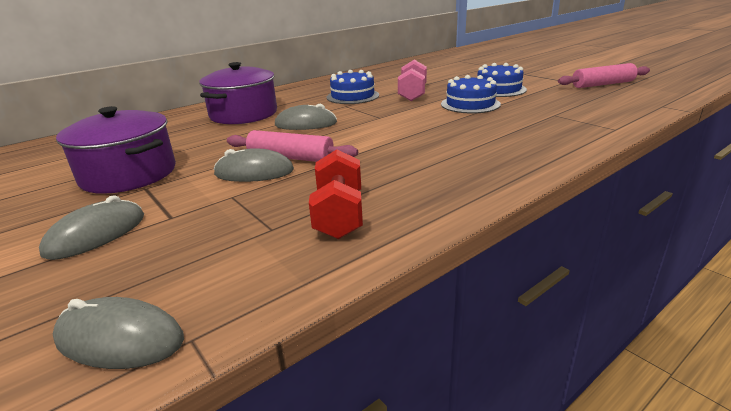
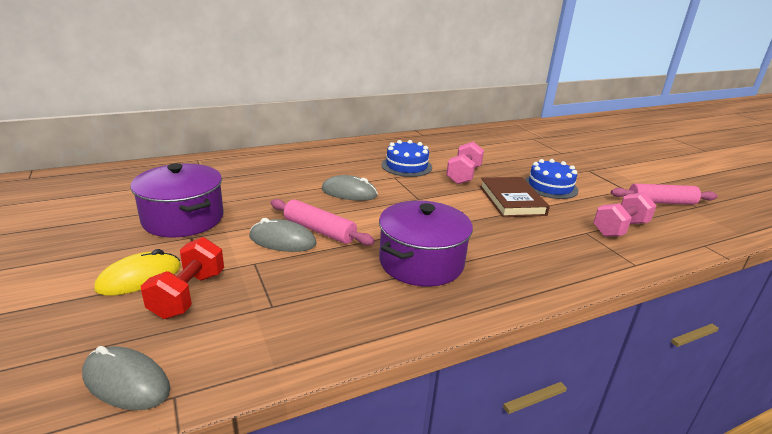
camera: 10 degrees right, 0 degrees up
(96, 235) = (139, 278): grey mouse -> yellow mouse
(243, 114) = (300, 168): purple pot -> purple pot (421, 262)
(339, 215) = (331, 305): red dumbbell -> red dumbbell (188, 294)
(470, 104) = (511, 200): blue cake -> brown book
(582, 107) = (620, 229): none -> pink dumbbell

